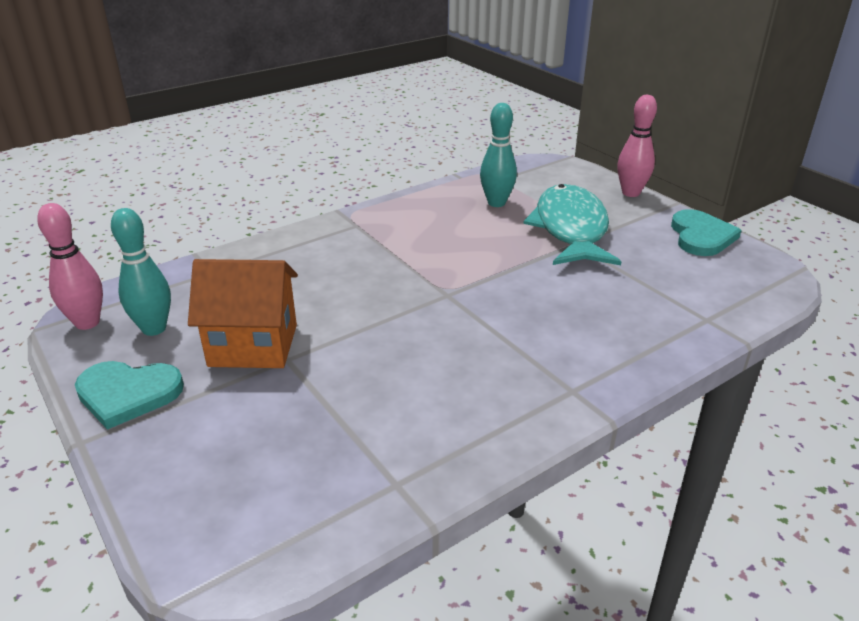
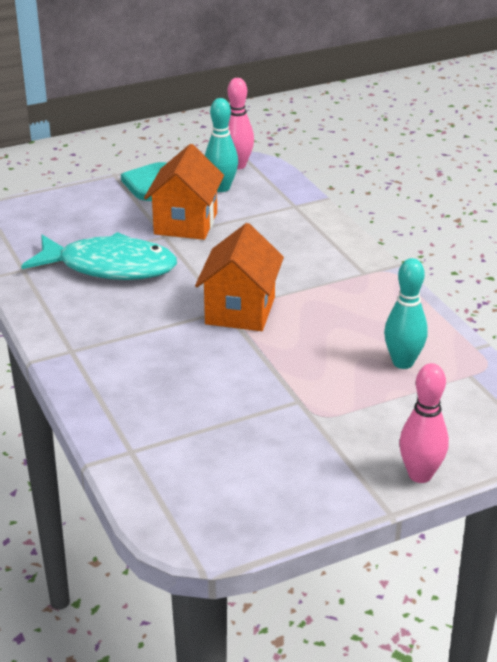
camera: 100 degrees right, 0 degrees up
(446, 285) = (240, 311): none -> orange house
(570, 229) = (330, 403): turquoise fish -> turquoise fish (110, 267)
(701, 236) = (293, 501): turquoise heart -> none

